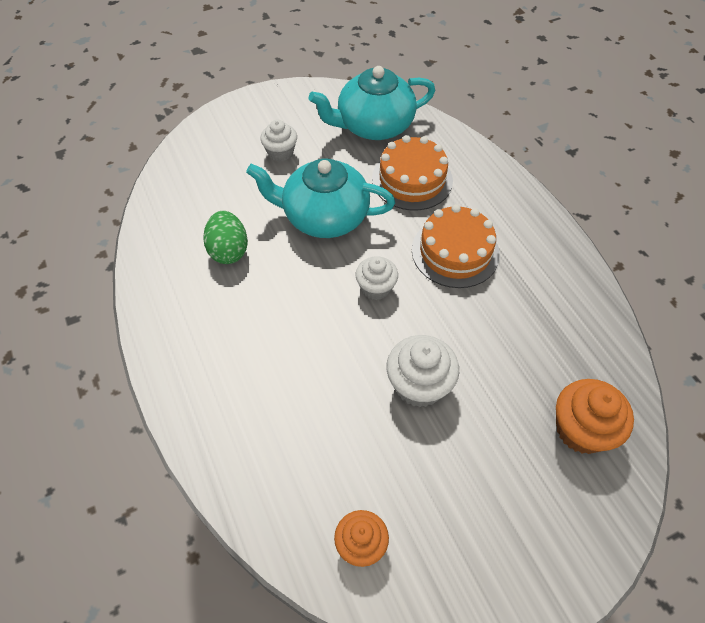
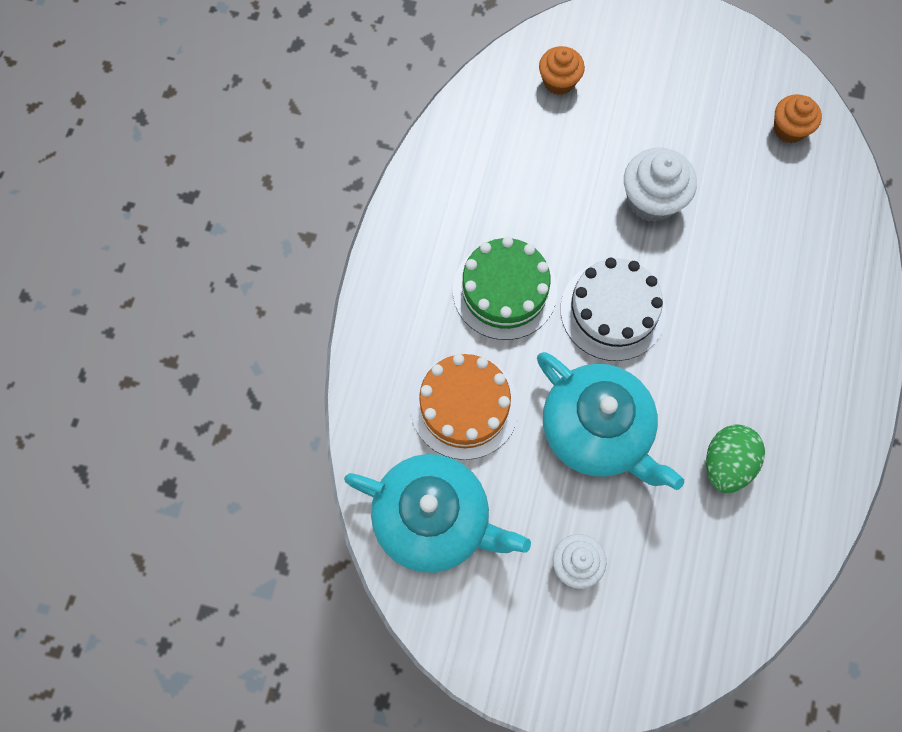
camera: 140 degrees left, 15 degrees up
(376, 288) = (612, 310): white cupcake -> white cake
(455, 252) = (504, 290): orange cake -> green cake
(581, 429) = (559, 81): orange cupcake -> orange cupcake, size x0.66

